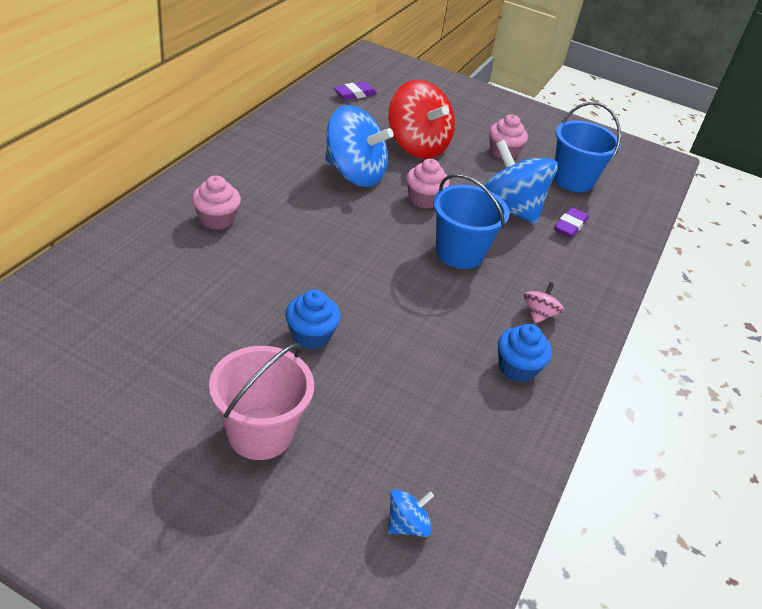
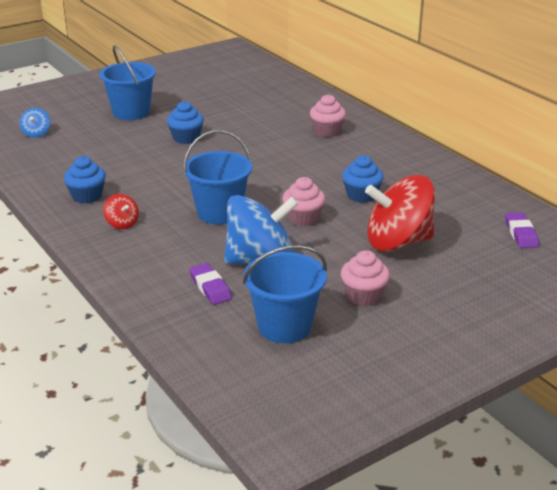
camera: 125 degrees right, 10 degrees down
(260, 433) = (131, 112): pink bucket -> blue bucket
(354, 173) = (361, 195): blue spinning top -> blue cupcake
(539, 314) = (122, 223): pink spinning top -> red spinning top

